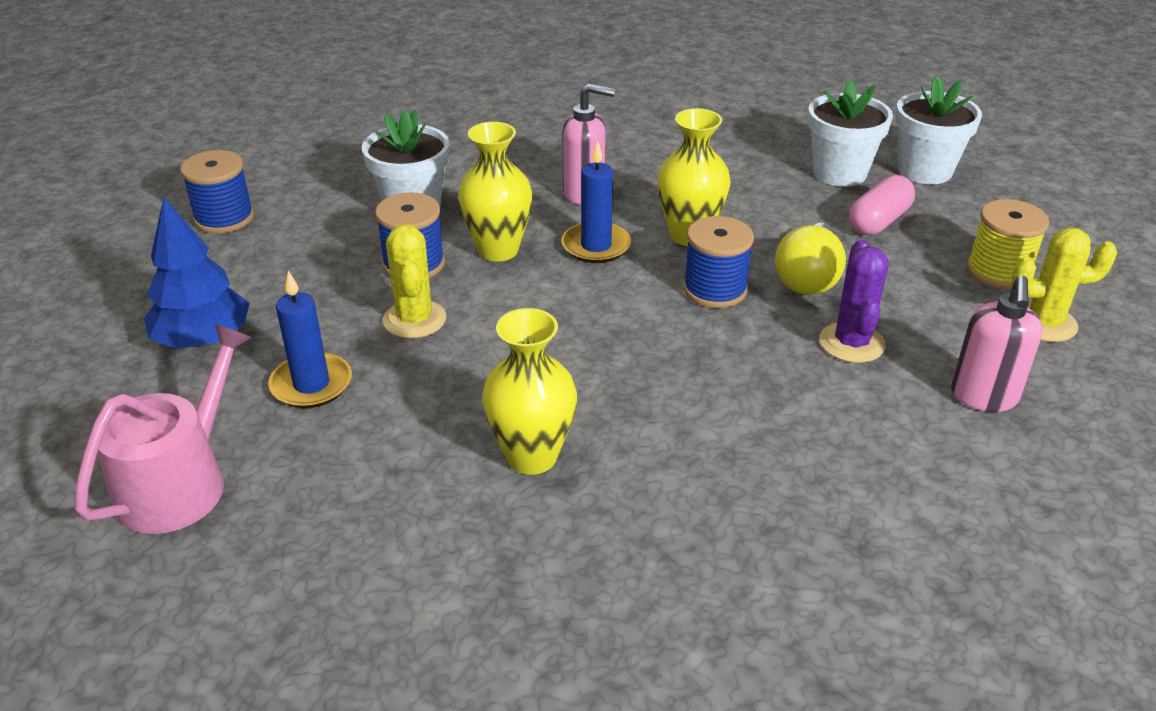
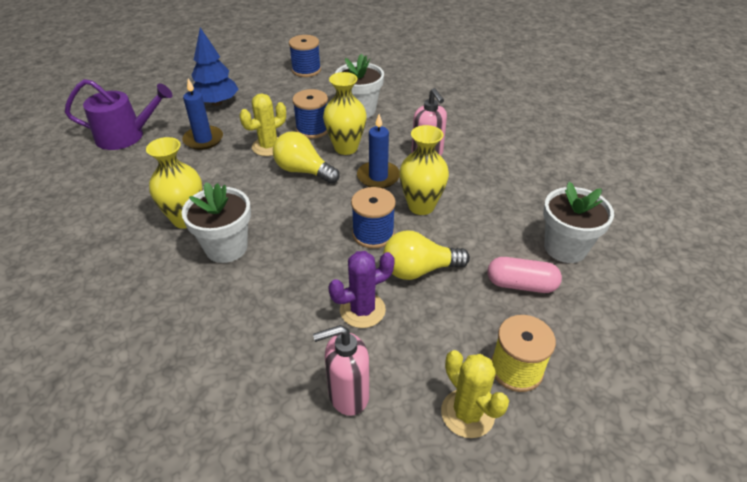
camera: 60 degrees right, 5 degrees up
(180, 482) = (126, 136): pink watering can -> purple watering can
(517, 304) = (303, 171): none -> yellow light bulb
(925, 171) = (620, 291): white flower pot -> white flower pot (226, 247)

